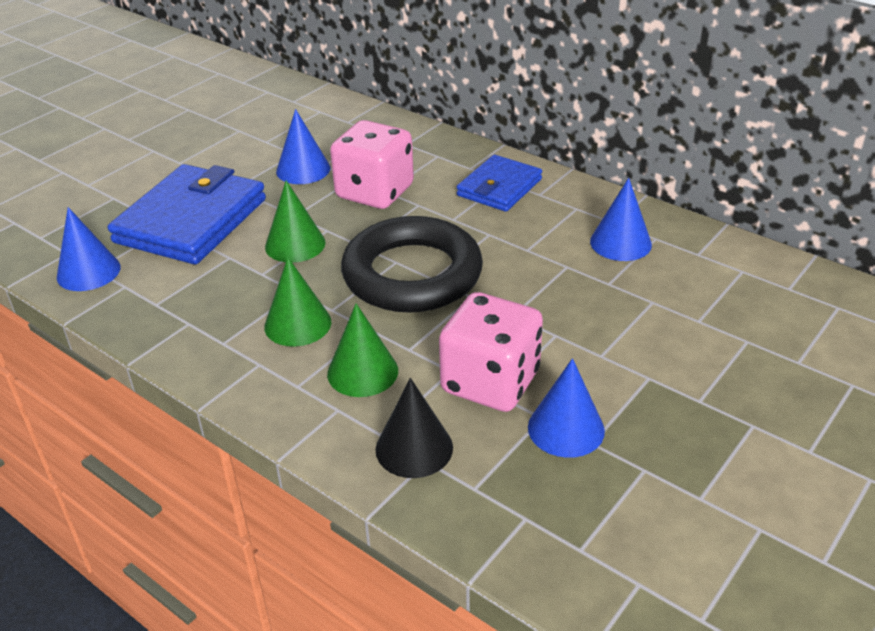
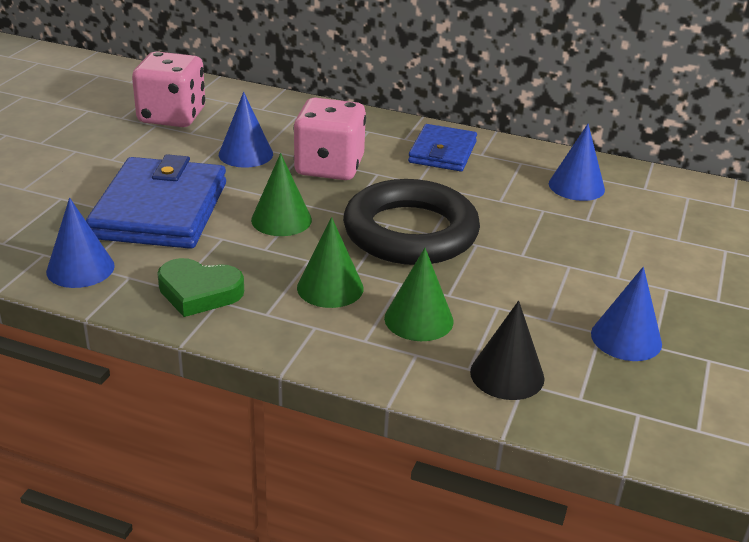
camera: 20 degrees left, 5 degrees down
(175, 311) = (199, 292): none -> green heart
(490, 382) = (538, 311): pink dice -> pink dice (172, 116)

